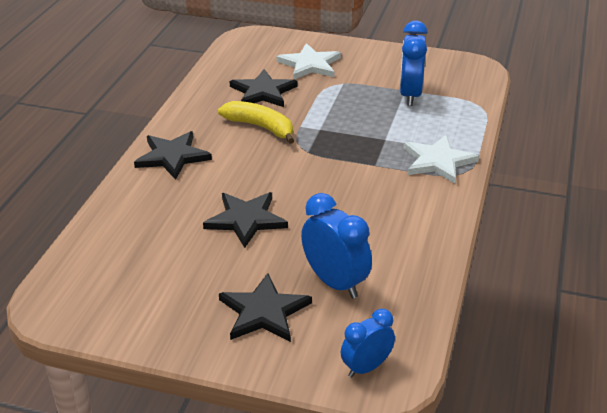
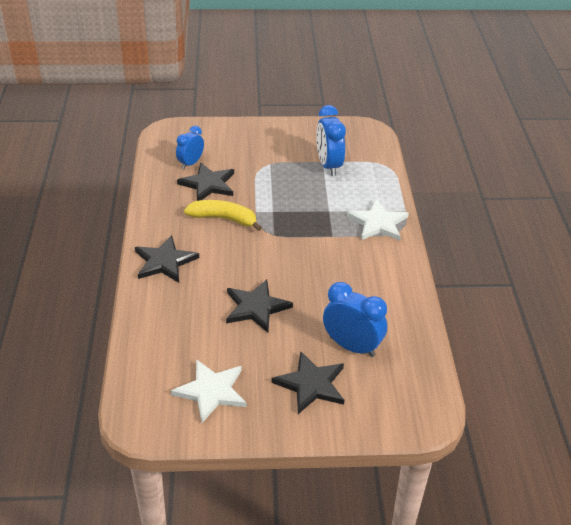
camera: 20 degrees left, 5 degrees up
(310, 64) = (234, 150): white star -> white star (211, 391)
(366, 367) = (408, 411): blue clock -> blue clock (190, 163)

